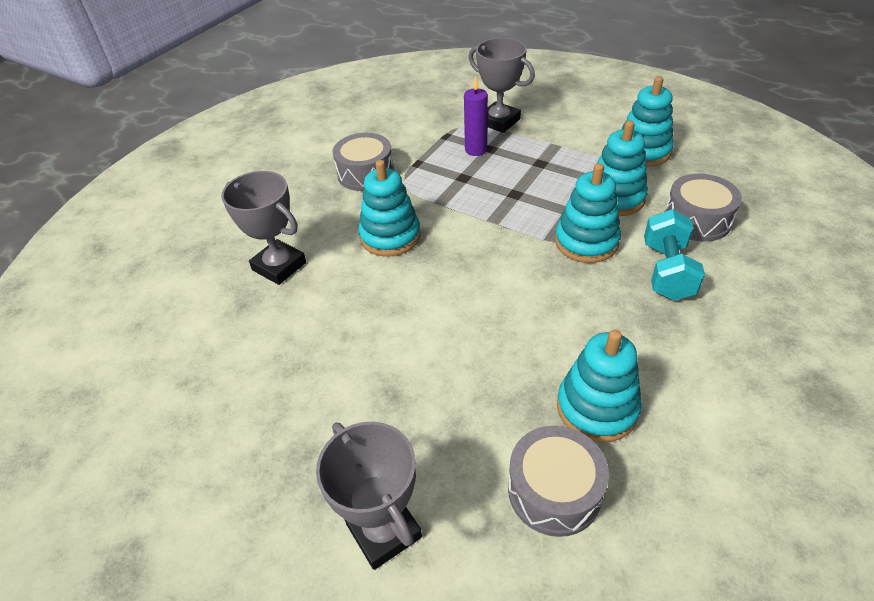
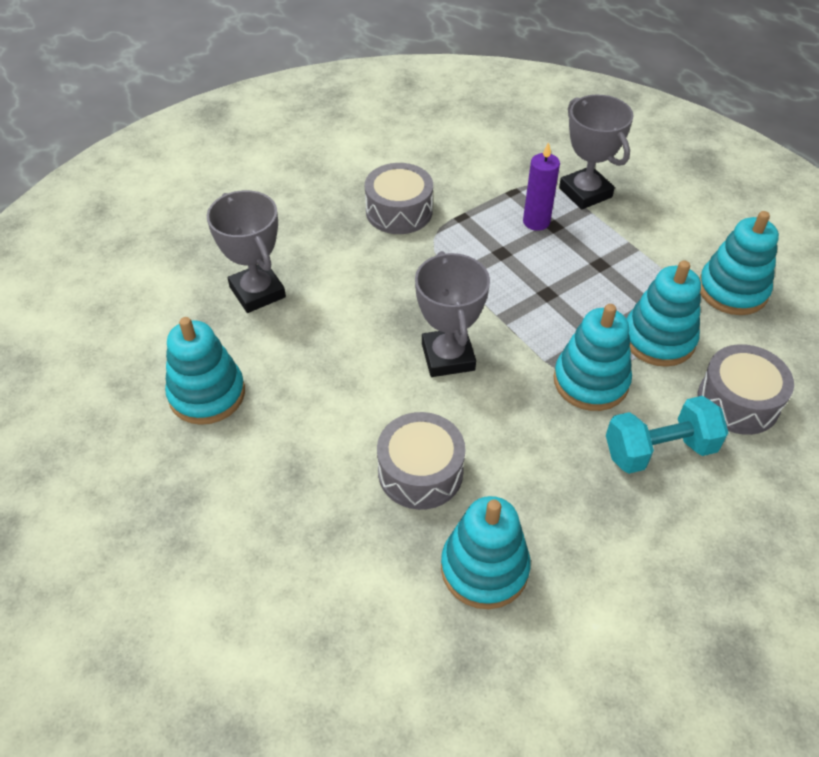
camera: 20 degrees right, 5 degrees up
(384, 530) = (219, 599): grey trophy -> grey trophy (448, 357)
(390, 236) = (384, 298): turquoise stacking toy -> turquoise stacking toy (207, 394)
(554, 490) = (392, 631): grey drum -> grey drum (420, 472)
(667, 271) = (659, 450): turquoise dumbbell -> turquoise dumbbell turned 45 degrees clockwise

